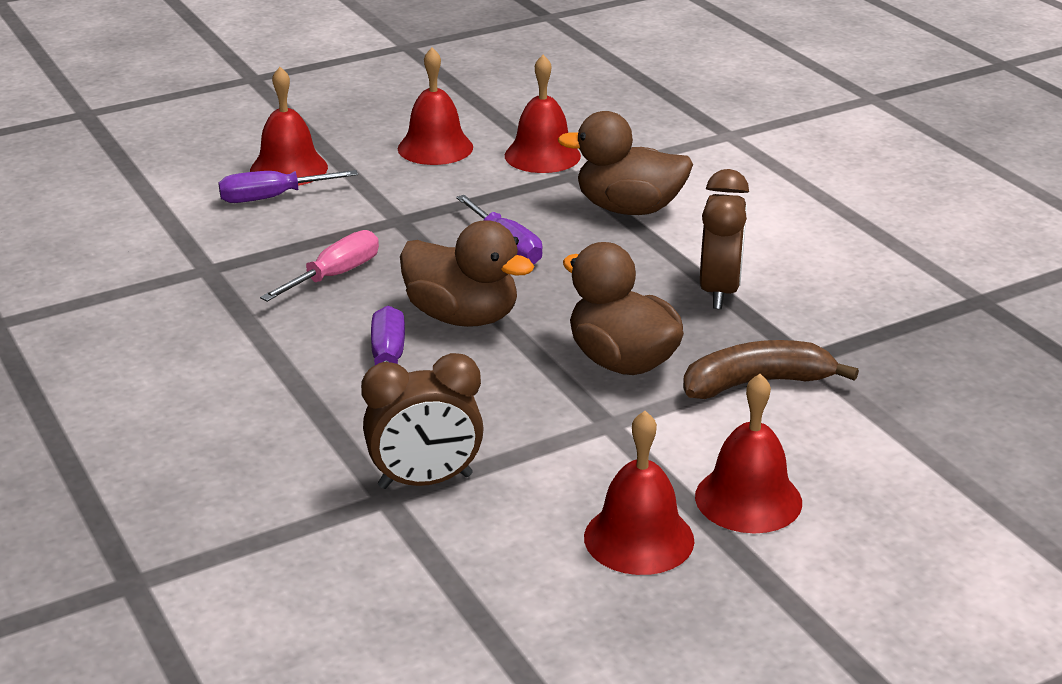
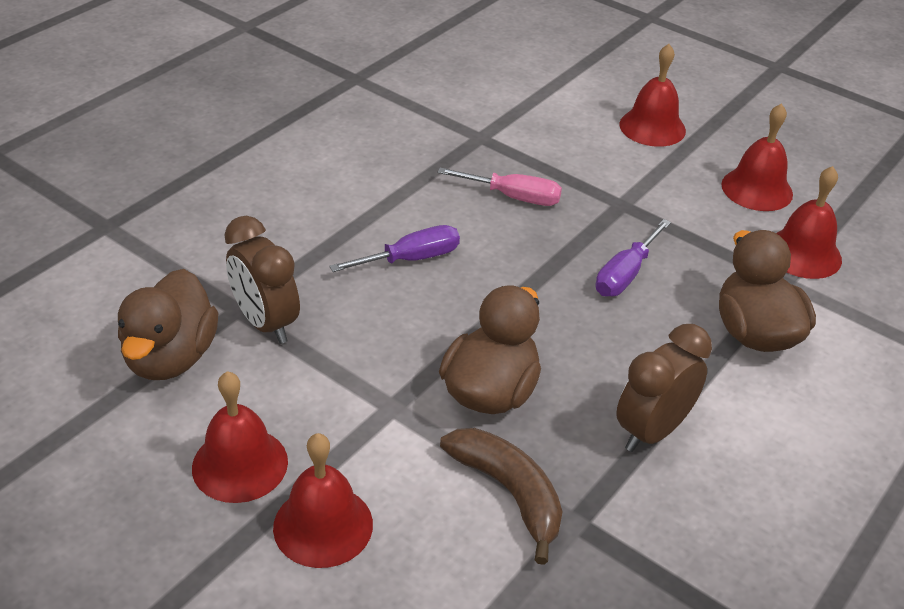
camera: 65 degrees right, 10 degrees up
(271, 198) = (602, 133): purple screwdriver -> none
(463, 317) = (499, 280): brown duck -> brown duck (171, 357)
(719, 291) = (652, 431): brown clock -> brown clock turned 150 degrees clockwise

